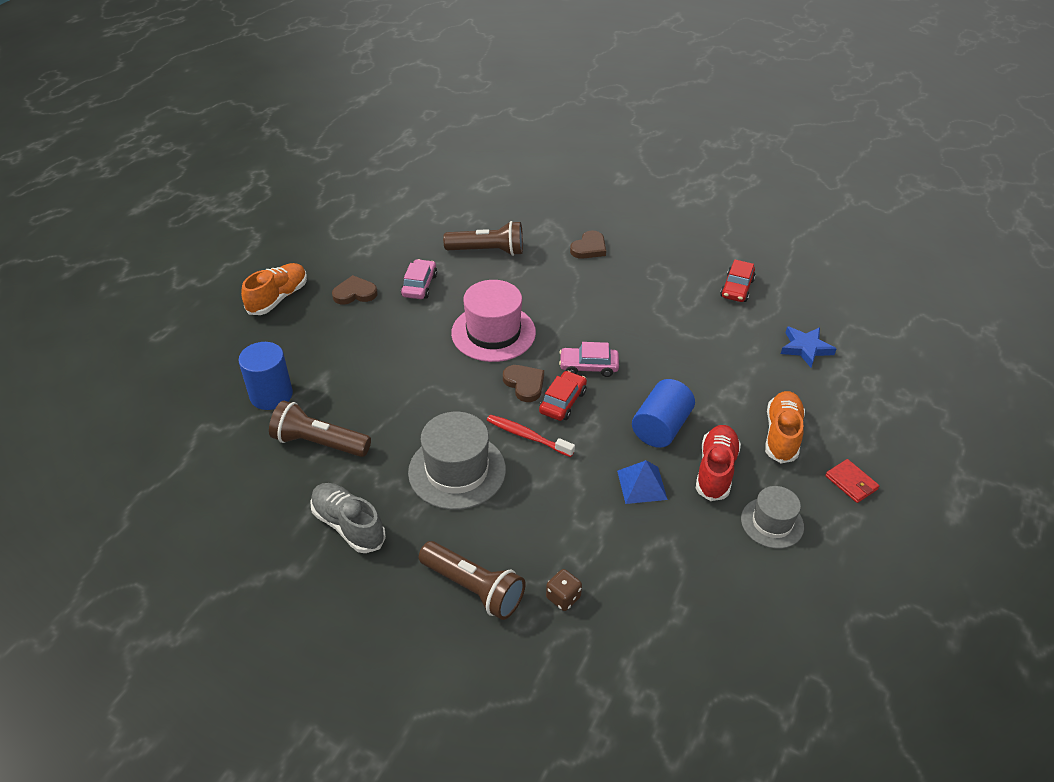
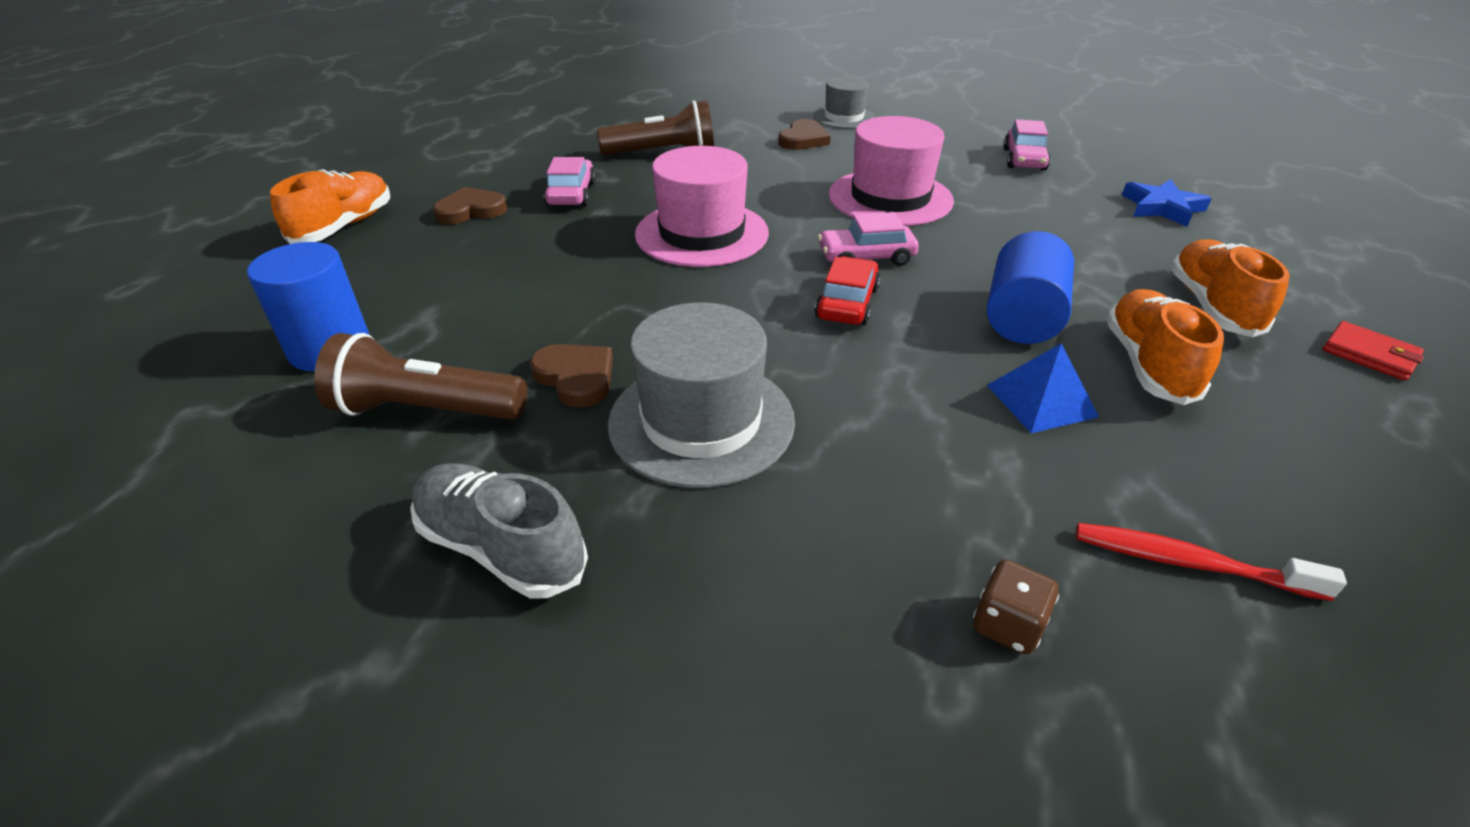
camera: 10 degrees left, 5 degrees down
(474, 588) = (808, 637): brown flashlight -> none
(524, 384) = (775, 288): brown heart -> brown heart (576, 377)
(527, 436) = (809, 355): red toothbrush -> red toothbrush (1189, 563)
(626, 315) = (890, 198): none -> pink hat
(715, 470) = (1148, 364): red shoe -> orange shoe
(737, 288) = (1024, 159): red car -> pink car
(772, 523) = (1298, 428): grey hat -> grey hat (844, 117)

